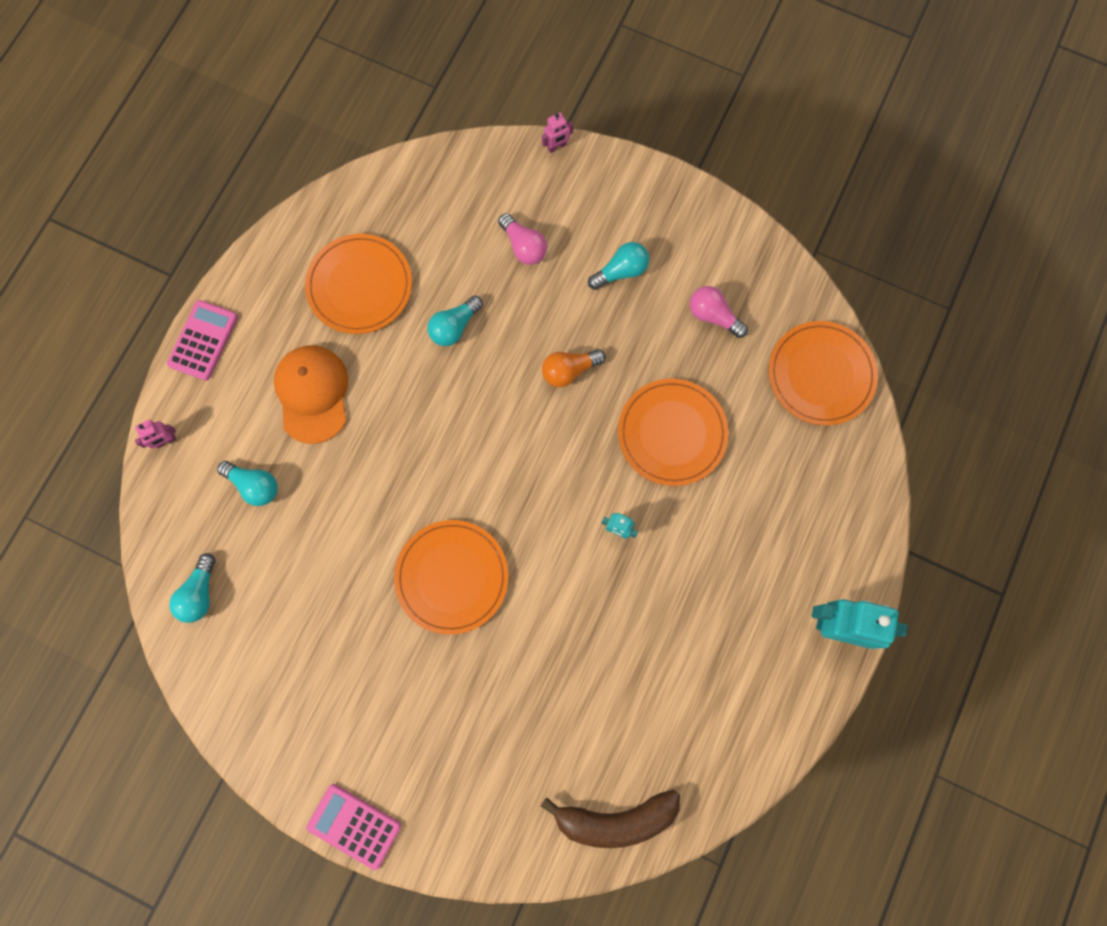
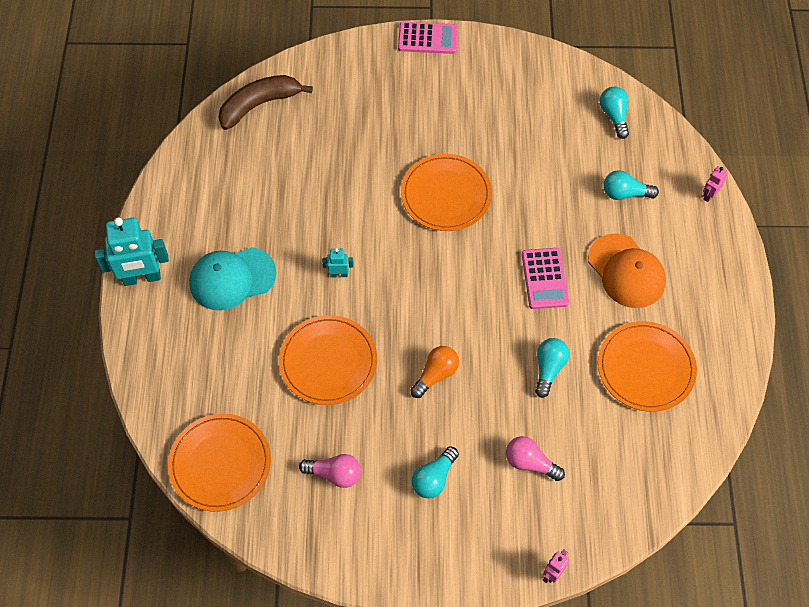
camera: 155 degrees right, 15 degrees down
(203, 340) = (736, 273): pink calculator -> pink calculator (544, 278)
(737, 578) = (232, 278): none -> turquoise cap

